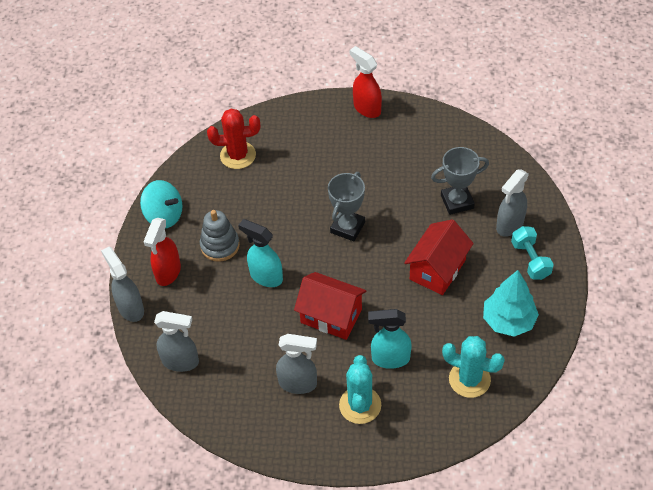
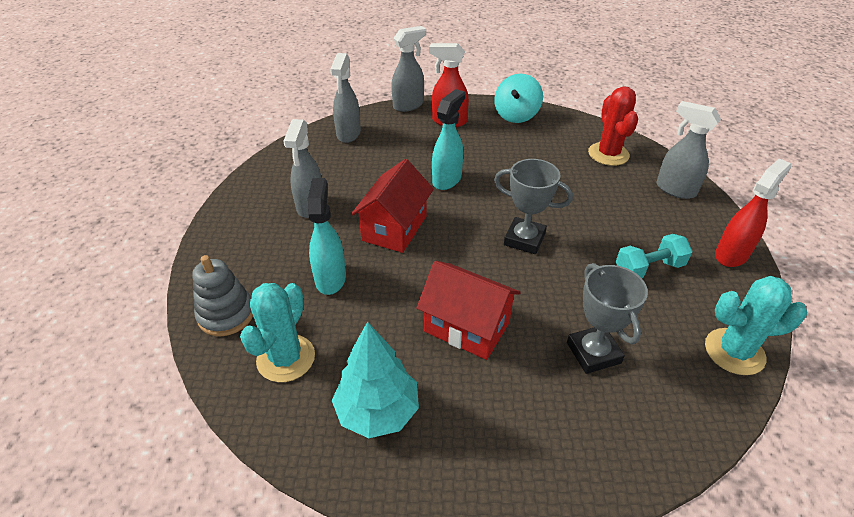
camera: 85 degrees right, 10 degrees down
(220, 245) = (484, 149): grey stacking toy -> grey stacking toy (226, 314)
(360, 405) = (273, 253): turquoise cactus -> turquoise cactus (734, 352)
(509, 225) = (562, 422): grey spray bottle -> grey spray bottle (675, 189)
(530, 260) = (495, 450): turquoise dumbbell -> turquoise dumbbell (649, 268)

